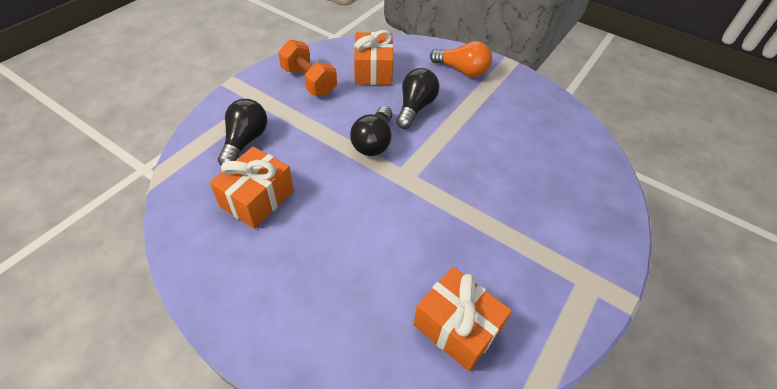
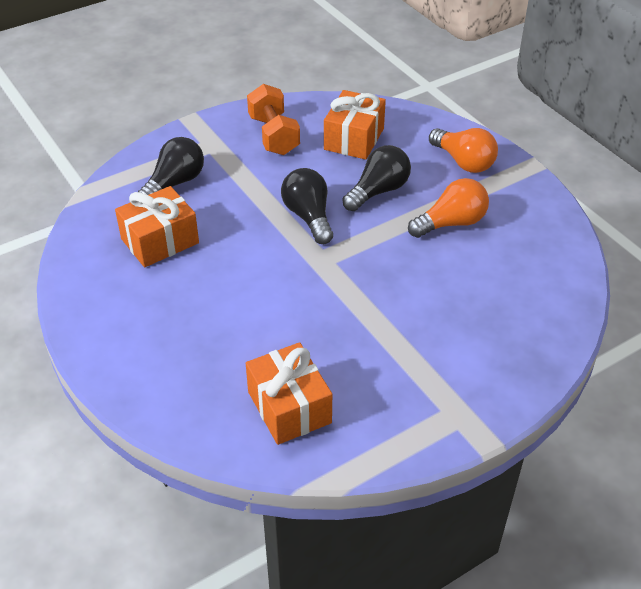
camera: 25 degrees right, 5 degrees down
(374, 142) = (308, 216): black light bulb -> black light bulb turned 120 degrees clockwise
(483, 119) = (451, 223): none -> orange light bulb

